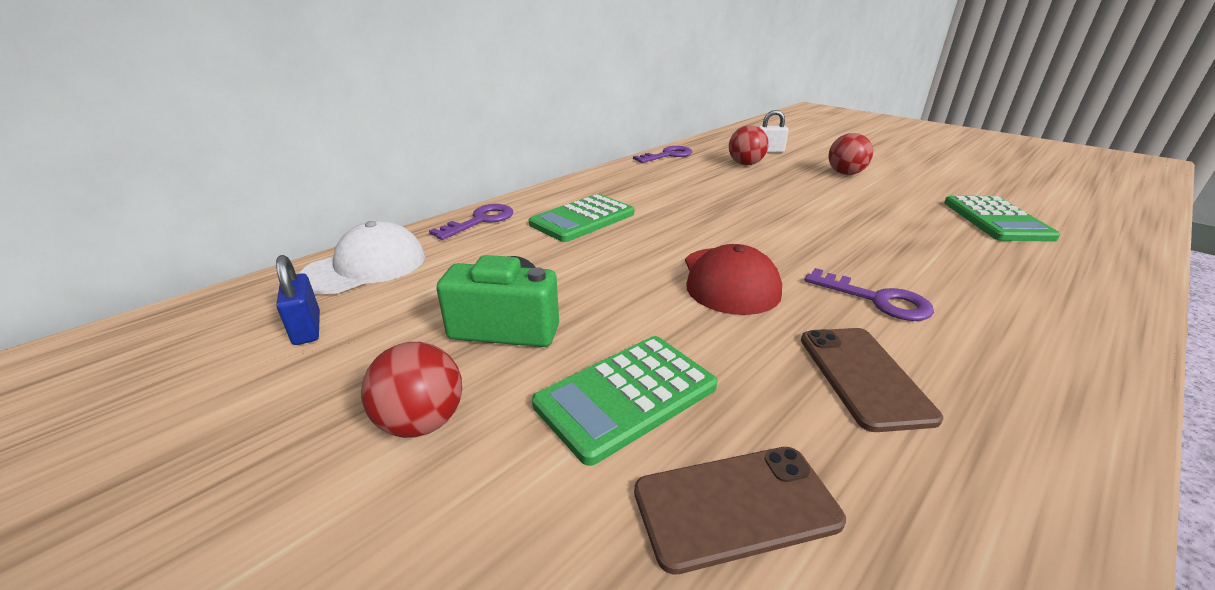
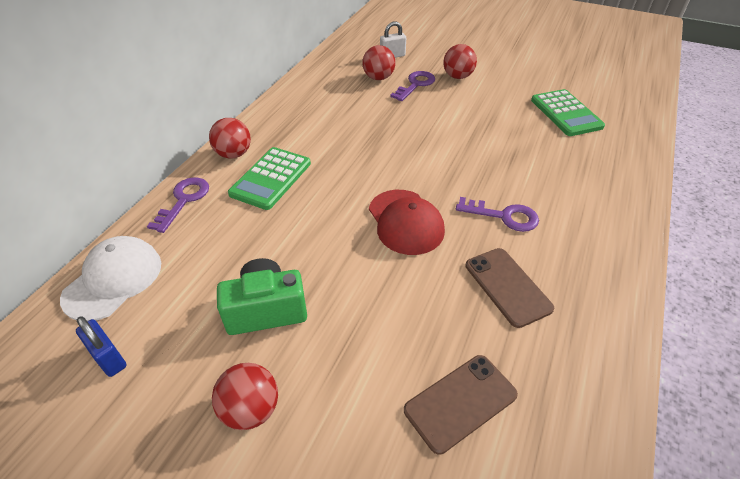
camera: 20 degrees left, 15 degrees up
(554, 196) = (234, 154): none -> red ball
(626, 396) = (373, 346): green calculator -> none
(667, 155) = (310, 77): purple key -> purple key (415, 85)

